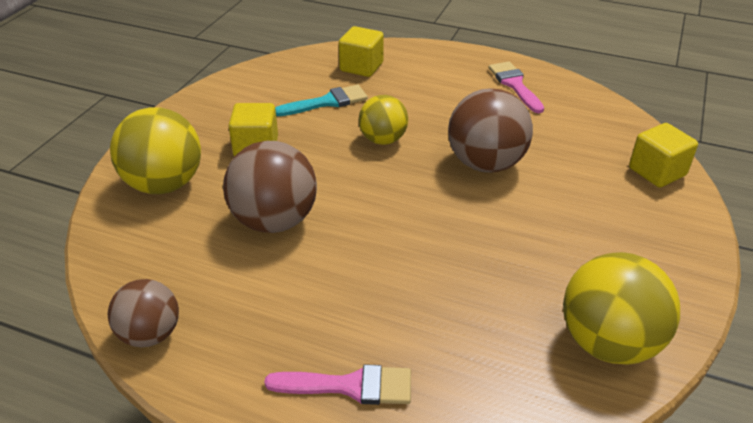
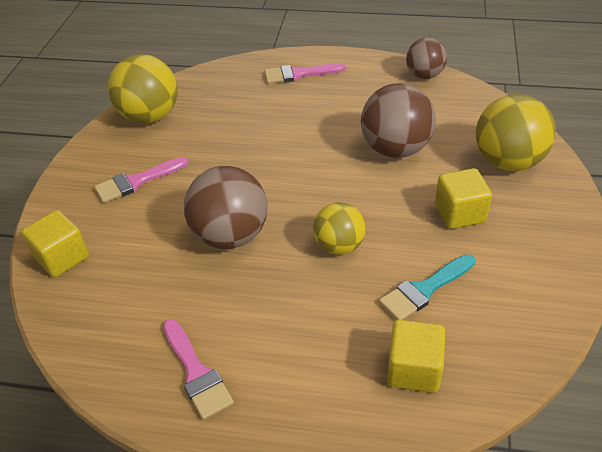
camera: 170 degrees right, 5 degrees up
(600, 238) = (137, 181): none -> pink brush

